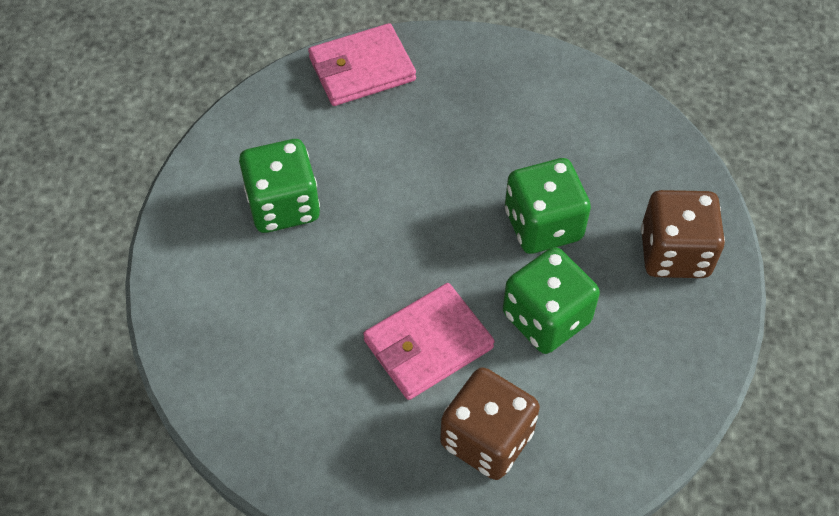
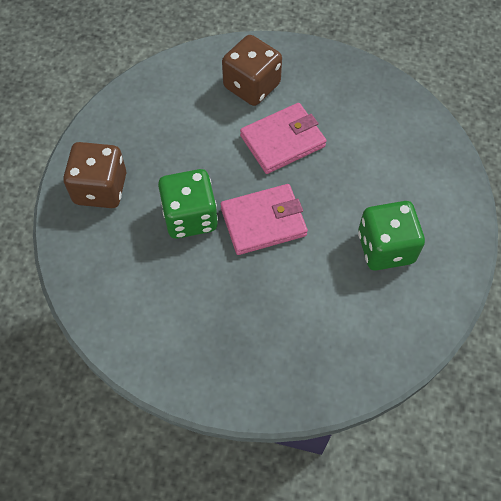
camera: 175 degrees left, 5 degrees up
(362, 69) = (323, 375): pink wallet -> pink wallet (263, 221)
(546, 318) = (201, 151): green dice -> none

